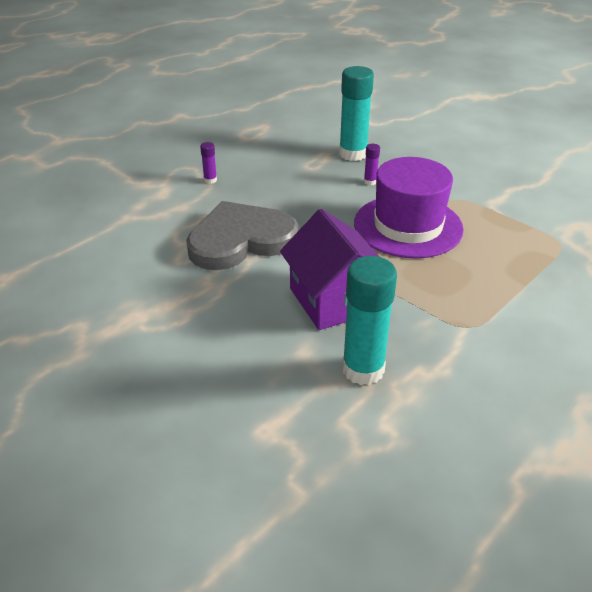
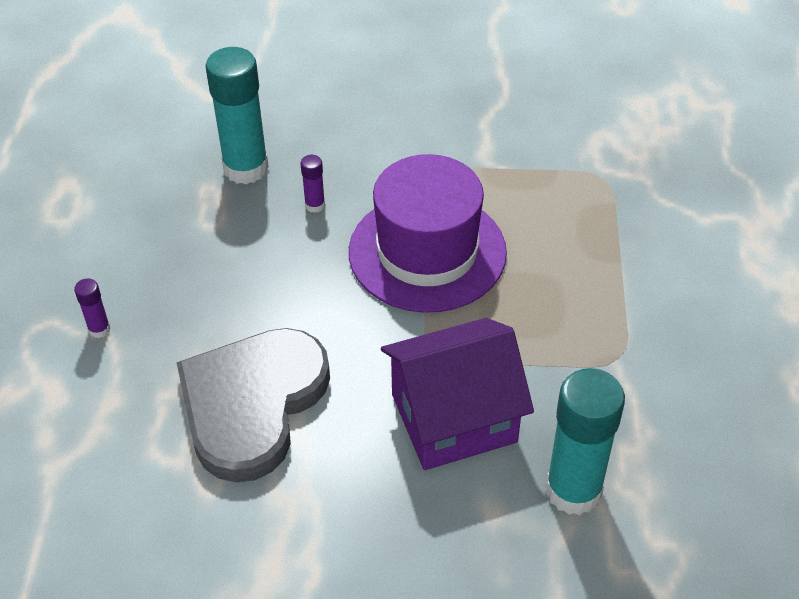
camera: 40 degrees left, 10 degrees up
(334, 299) = (453, 418): purple house -> purple house turned 45 degrees counterclockwise

